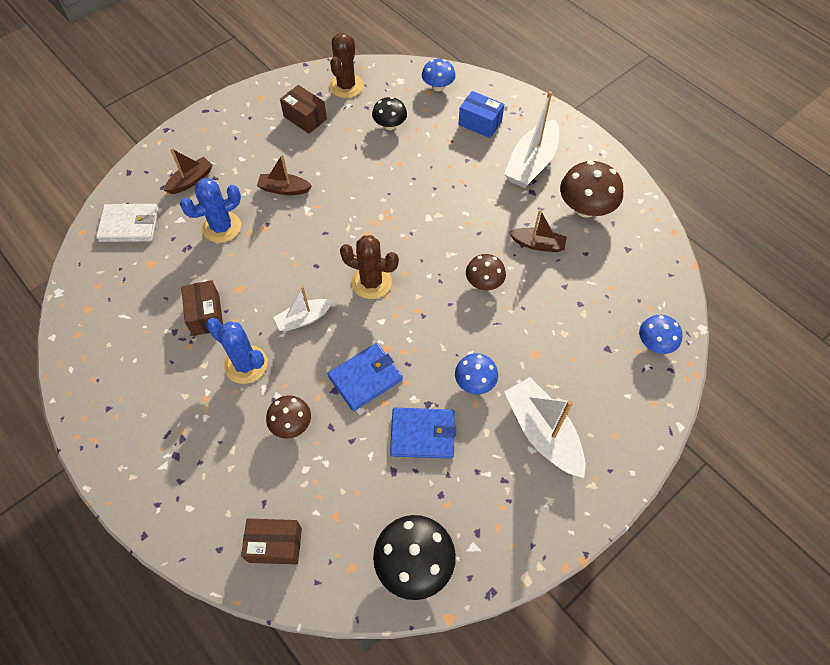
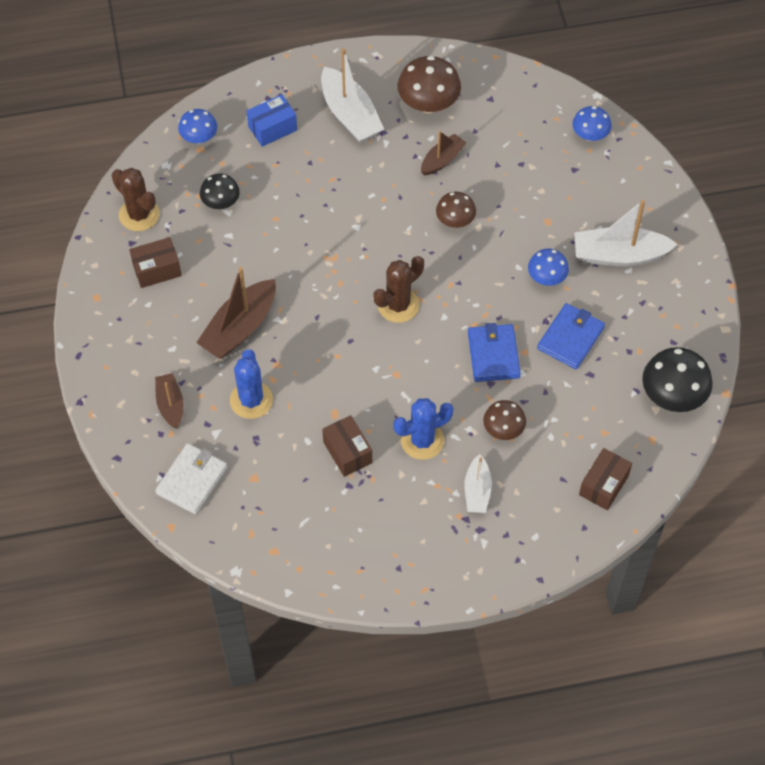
camera: 60 degrees left, 0 degrees up
(206, 315) = (347, 452): brown box -> brown box turned 45 degrees clockwise
(284, 189) = (240, 327): brown boat -> brown boat, size x1.71
(303, 319) = (403, 375): white boat -> white boat (477, 490)

